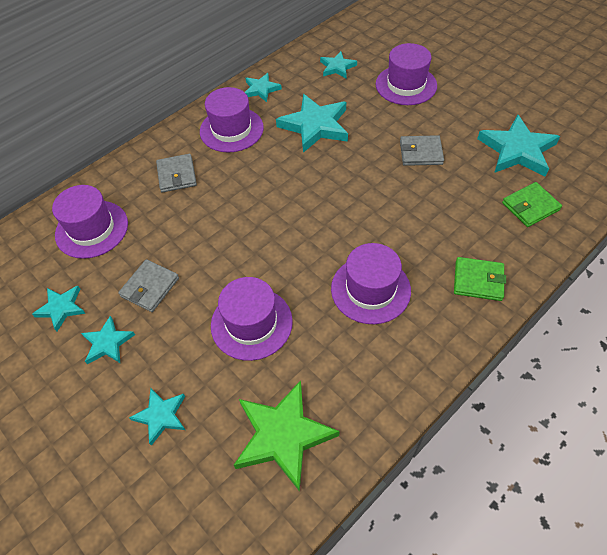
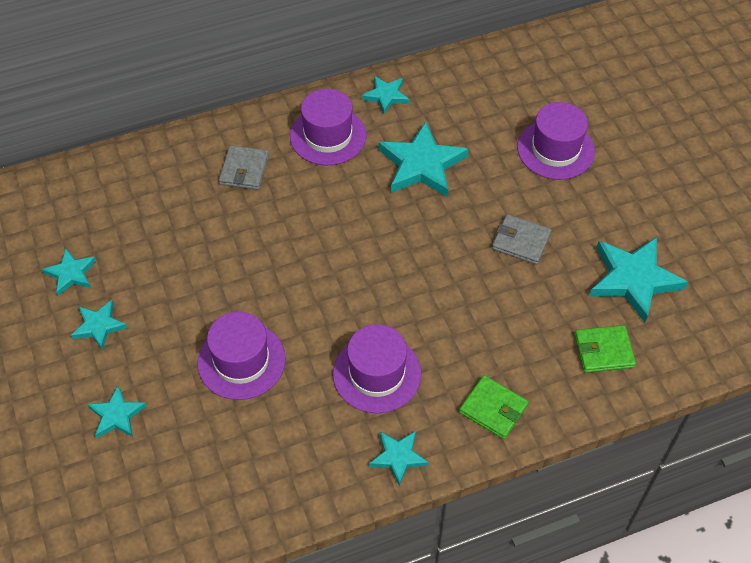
camera: 20 degrees right, 0 degrees up
(92, 229) = (133, 200): purple hat -> none
(150, 287) = (162, 285): grey wallet -> none
(283, 435) = (216, 479): green star -> none
(337, 67) = (488, 97): turquoise star -> turquoise star (398, 457)

